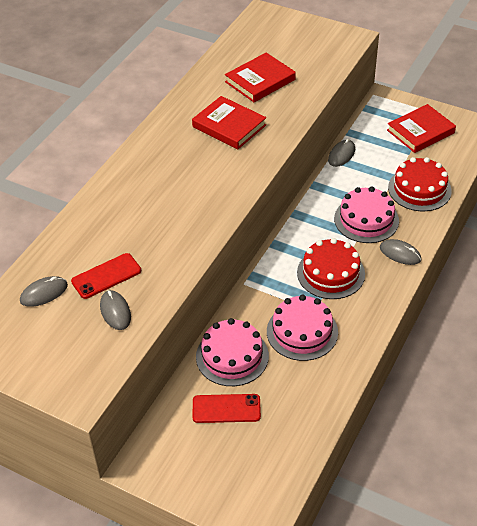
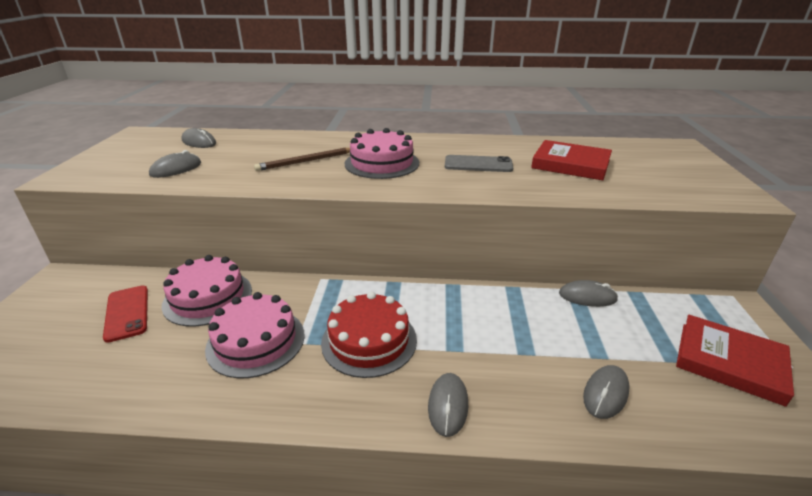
camera: 65 degrees right, 15 degrees down
(106, 276) = (224, 157): red phone -> none
(155, 222) = (306, 161): none -> brown pencil
(229, 126) = (478, 164): red book -> grey phone
(366, 219) = (490, 349): pink cake -> pink cake (382, 163)
(419, 189) = (605, 393): red cake -> grey mouse

